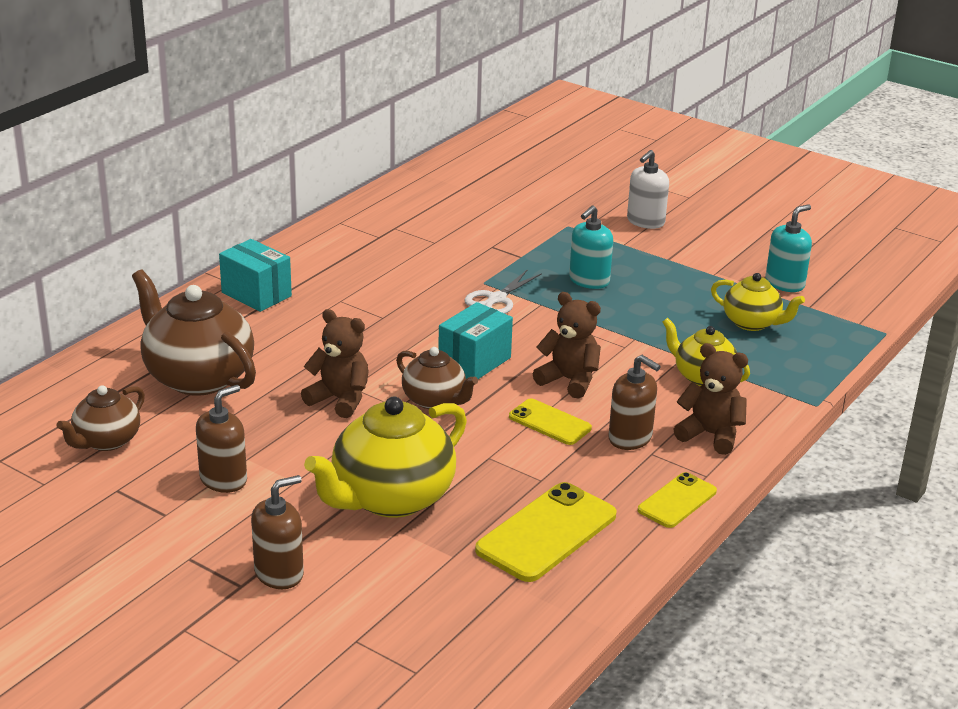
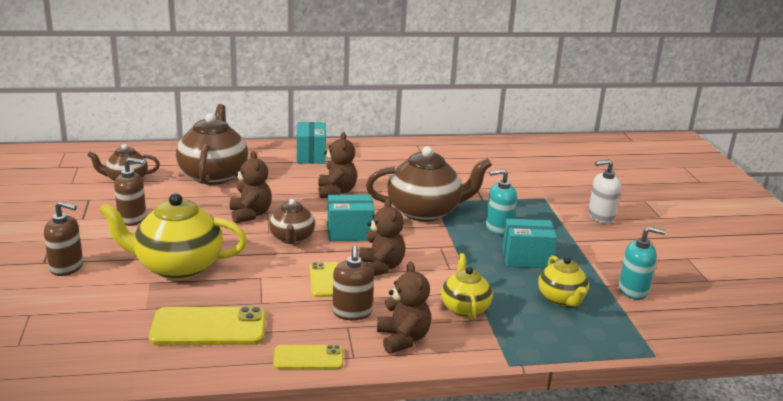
camera: 45 degrees right, 5 degrees down
(372, 324) = (336, 192): none -> brown teddy bear
(497, 299) = (425, 212): white scissors -> brown teapot
(664, 299) = (526, 259): none -> turquoise box

